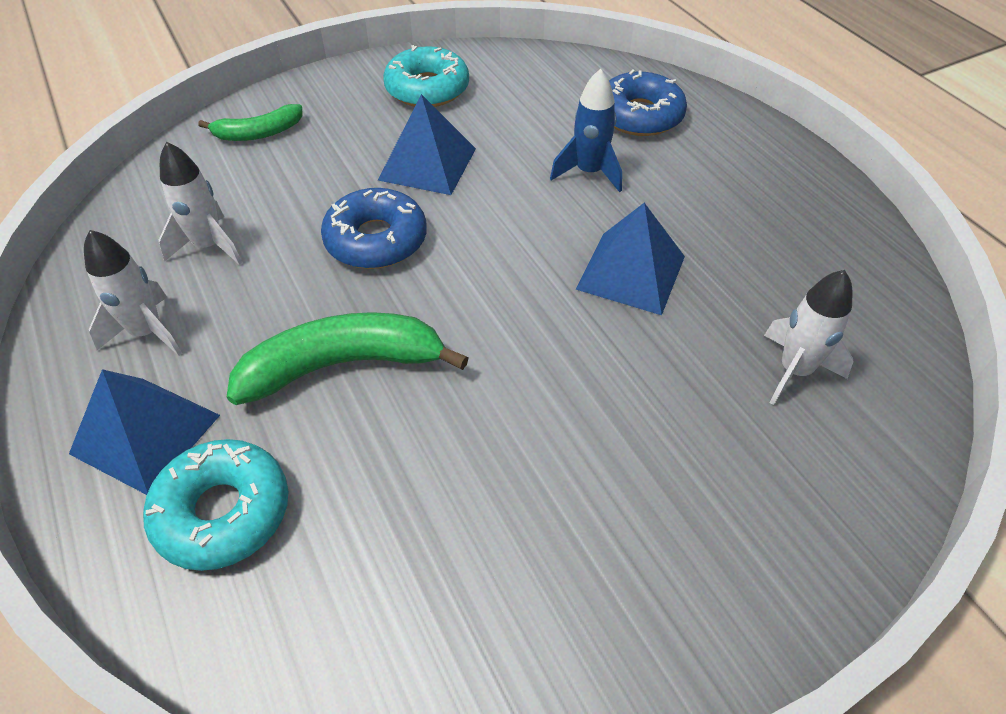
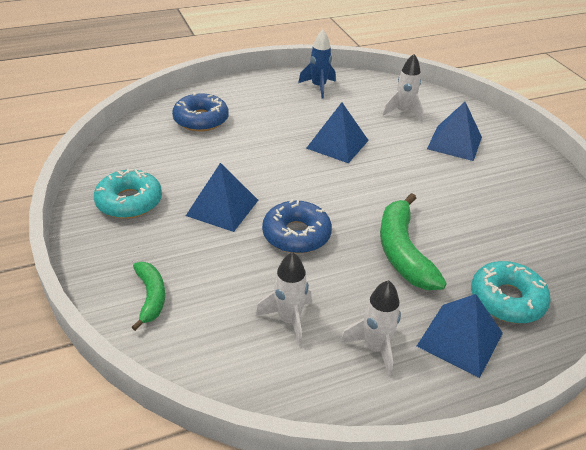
camera: 85 degrees left, 10 degrees down
(589, 173) = (251, 145): blue rocket -> blue rocket (318, 87)
(710, 462) = (454, 142): none -> blue pyramid

